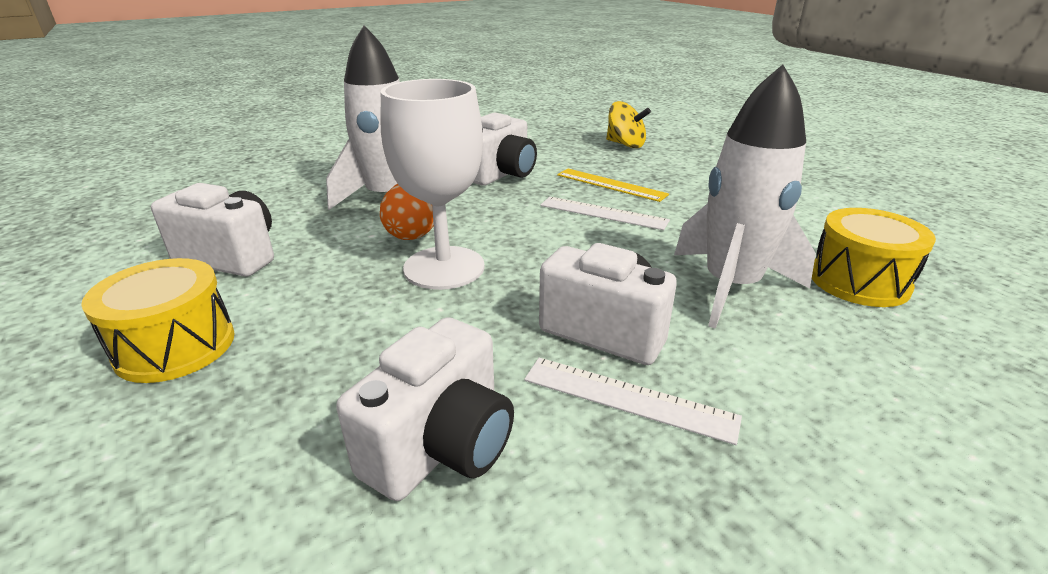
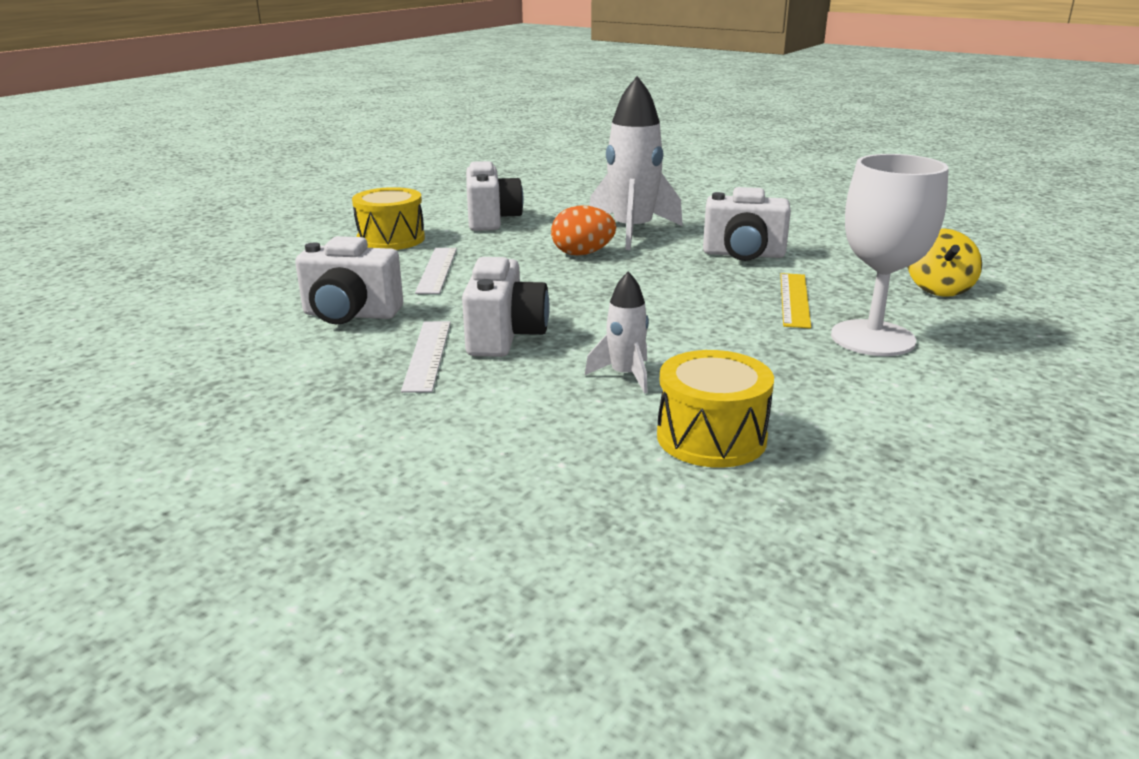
camera: 65 degrees right, 5 degrees down
(444, 268) = (541, 273): white goblet -> white goblet (872, 338)
(603, 213) = (715, 306): white ruler -> white ruler (437, 270)
(731, 287) = (625, 375): white rocket -> white rocket, size x0.51

